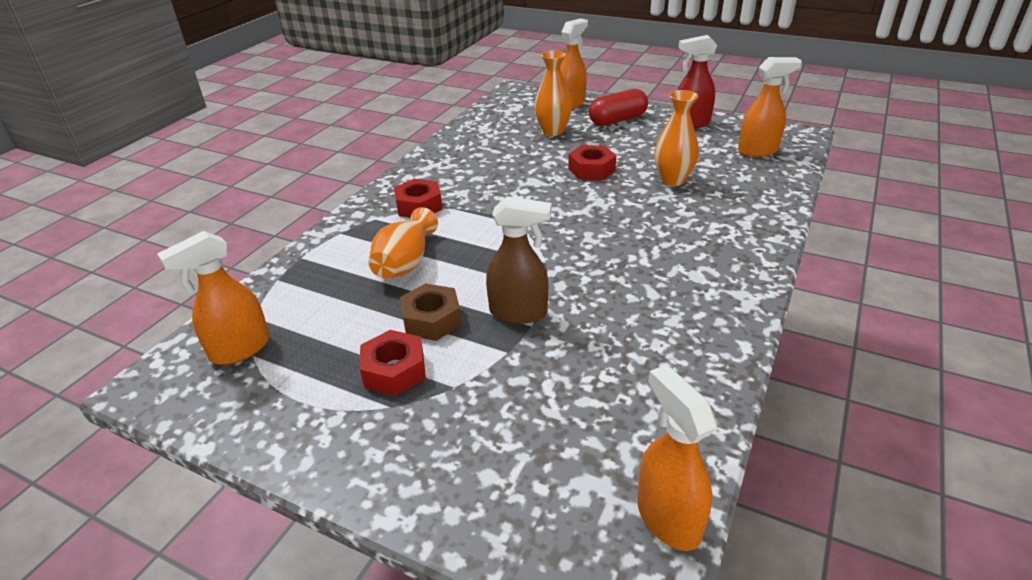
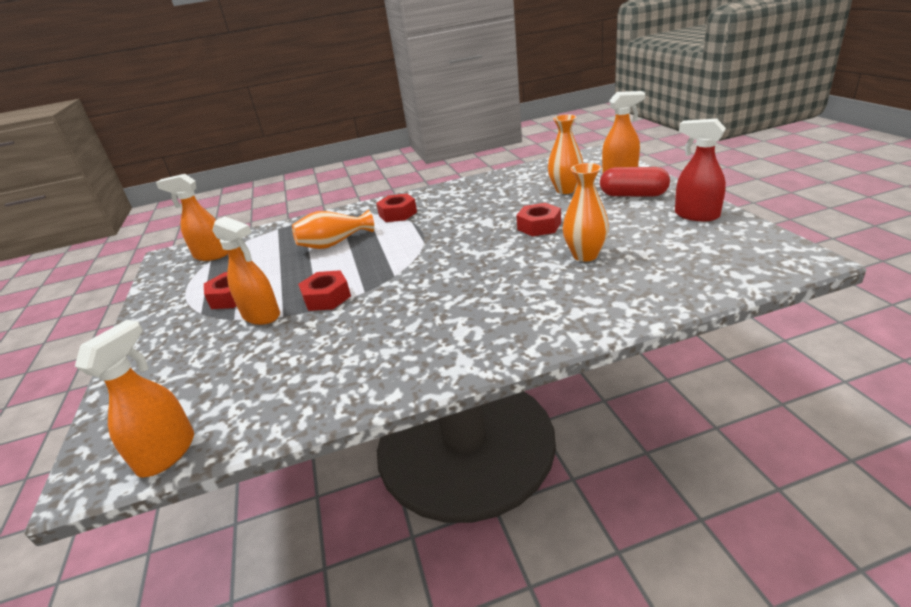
camera: 50 degrees right, 5 degrees down
(431, 320) = (288, 280): brown nut -> none
(519, 312) = (327, 297): brown spray bottle -> red nut
(758, 151) = (718, 259): orange spray bottle -> orange spray bottle (262, 316)

